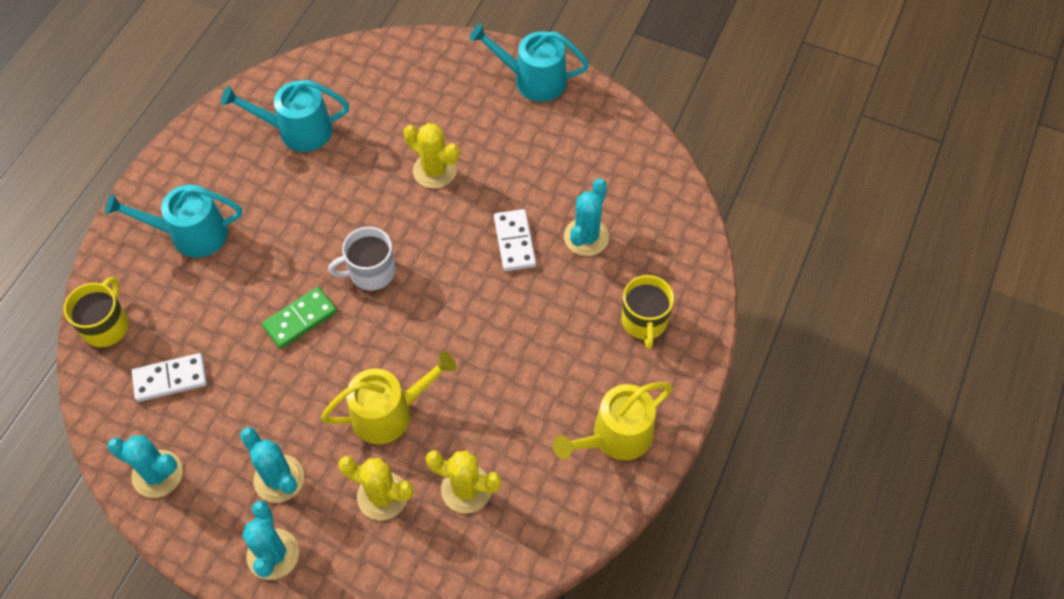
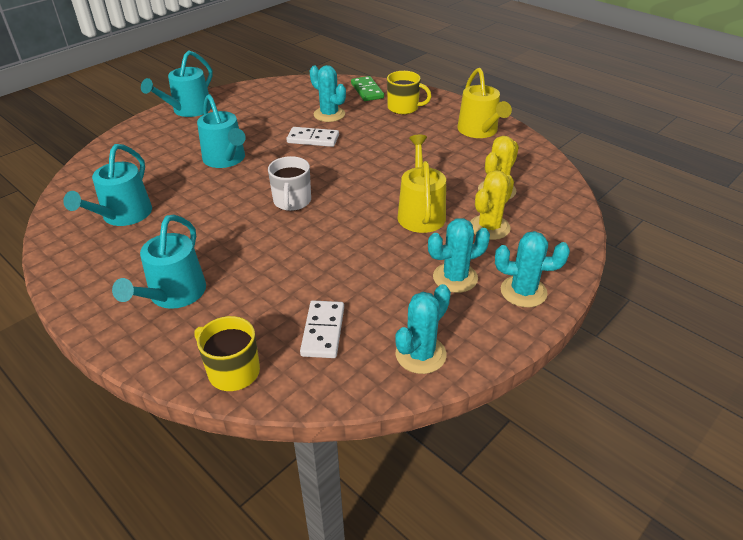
camera: 70 degrees left, 20 degrees down
(300, 319) = (311, 243): green domino -> green domino (367, 91)
(434, 171) = (226, 159): yellow cactus -> turquoise watering can

